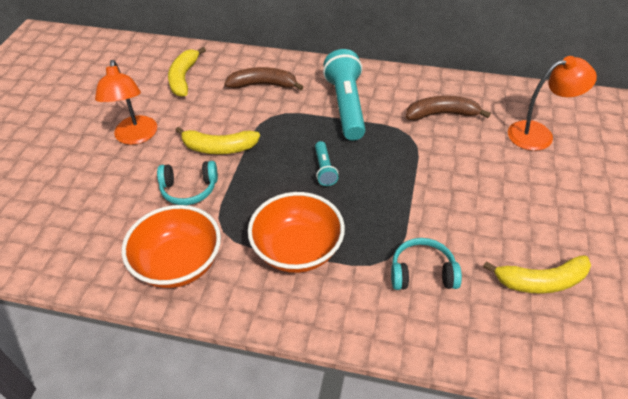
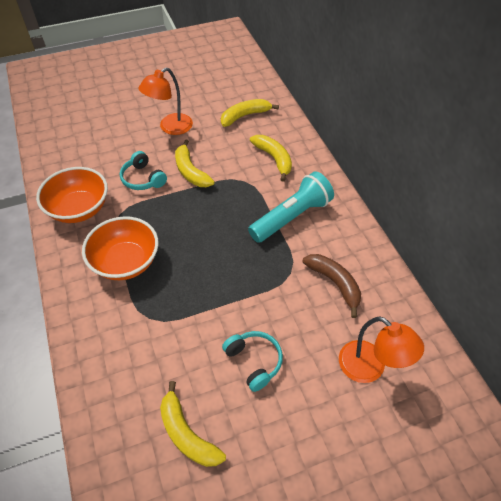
camera: 55 degrees right, 5 degrees up
(263, 85) = (274, 159): brown banana -> yellow banana
(324, 169) = (212, 238): turquoise flashlight -> none
(422, 273) = (148, 346): turquoise headphones -> turquoise headphones (254, 361)

